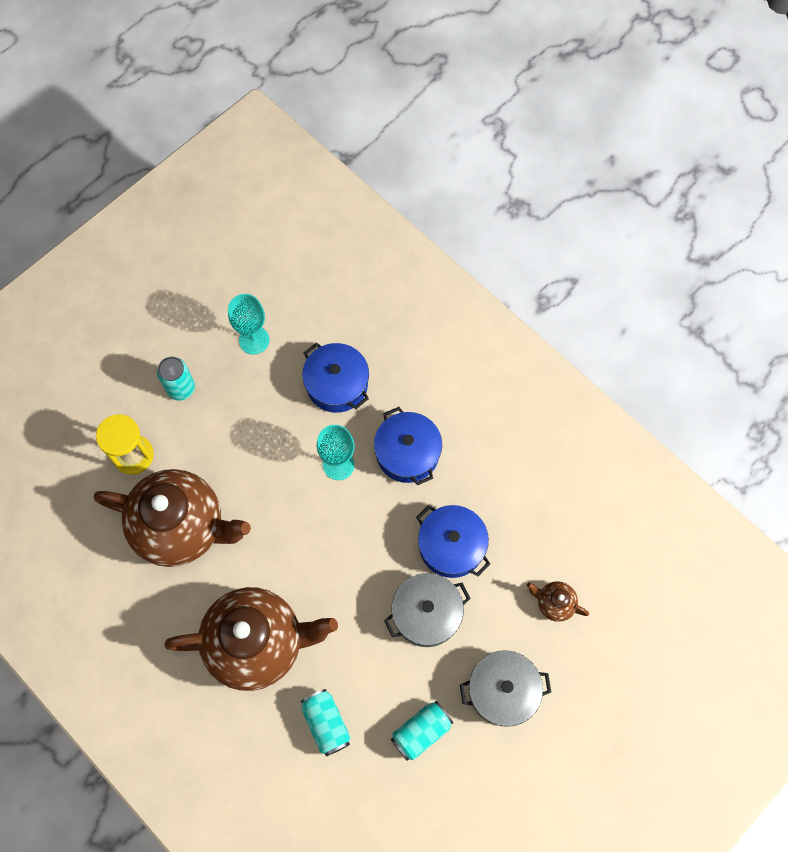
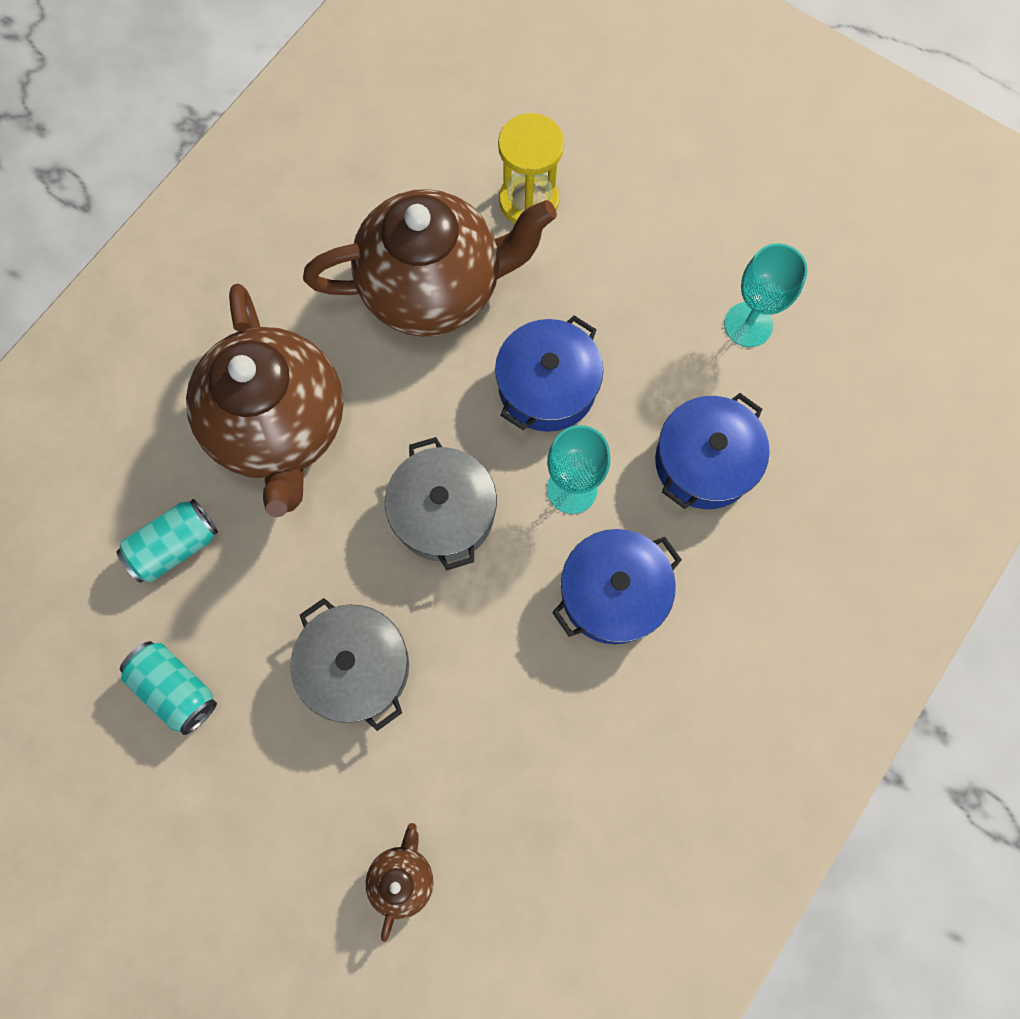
camera: 80 degrees right, 5 degrees up
(181, 388) = (645, 240): turquoise can -> none
(182, 527) = (434, 288): brown teapot -> brown teapot turned 105 degrees counterclockwise
(451, 546) = (471, 689): blue pot -> blue pot (547, 386)
(502, 691) = (251, 808): grey pot -> grey pot (443, 512)

